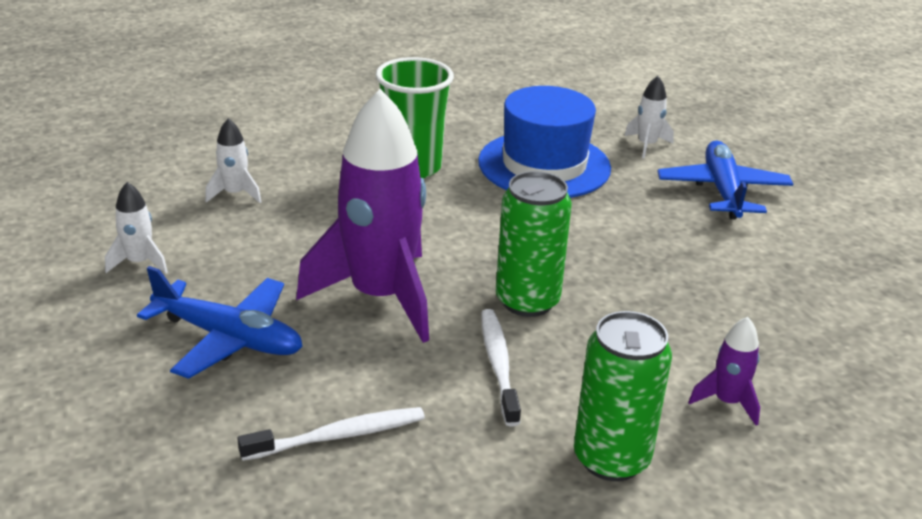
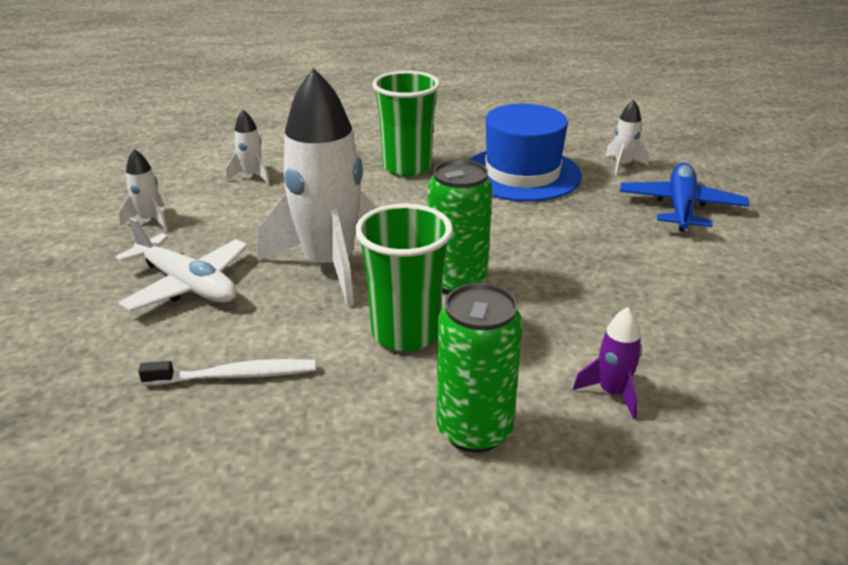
camera: 15 degrees right, 0 degrees up
(229, 338) = (187, 285): blue plane -> white plane
(380, 297) = (329, 265): purple rocket -> white rocket
(498, 365) = (405, 333): white toothbrush -> green cup

